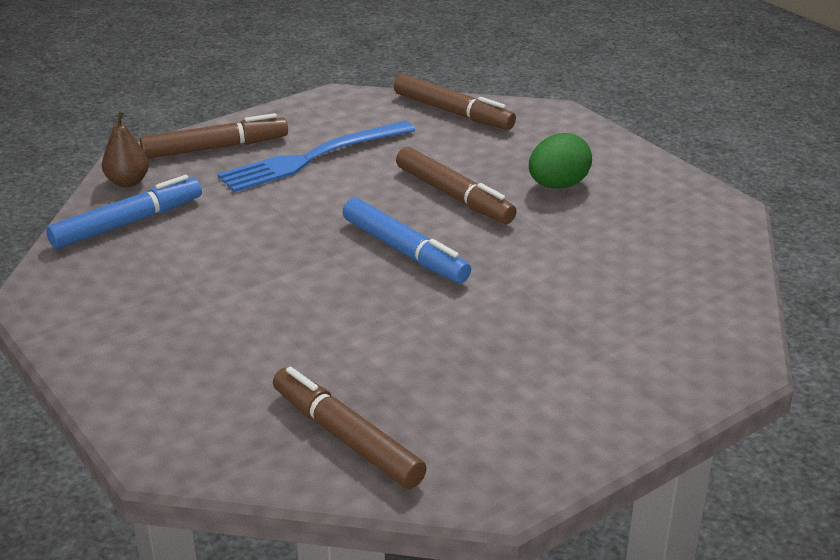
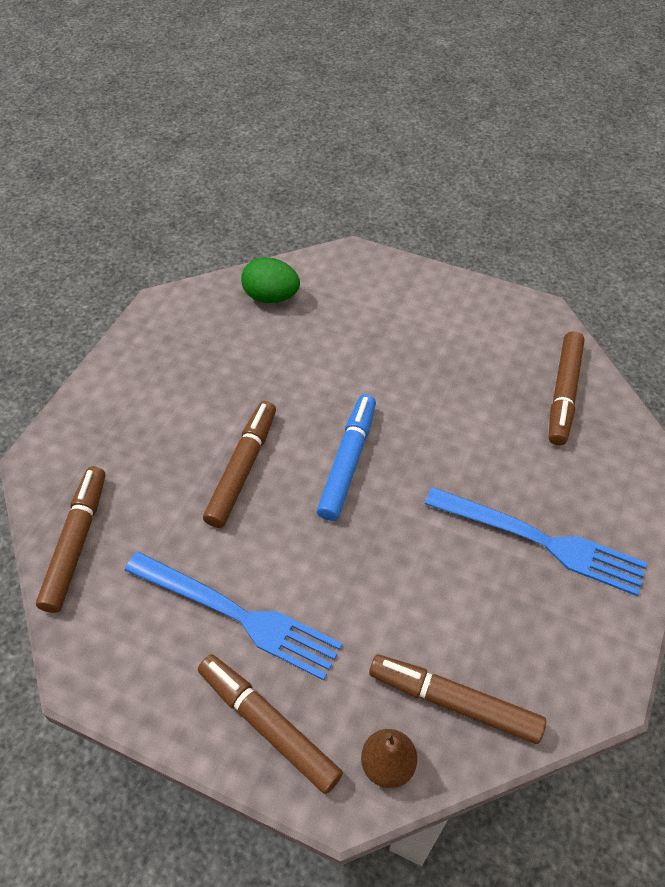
camera: 120 degrees left, 20 degrees up
(128, 223) = (454, 701): blue marker -> brown marker
(195, 326) = (540, 541): none -> blue fork
(558, 185) = (184, 408): green egg -> green egg (271, 297)

